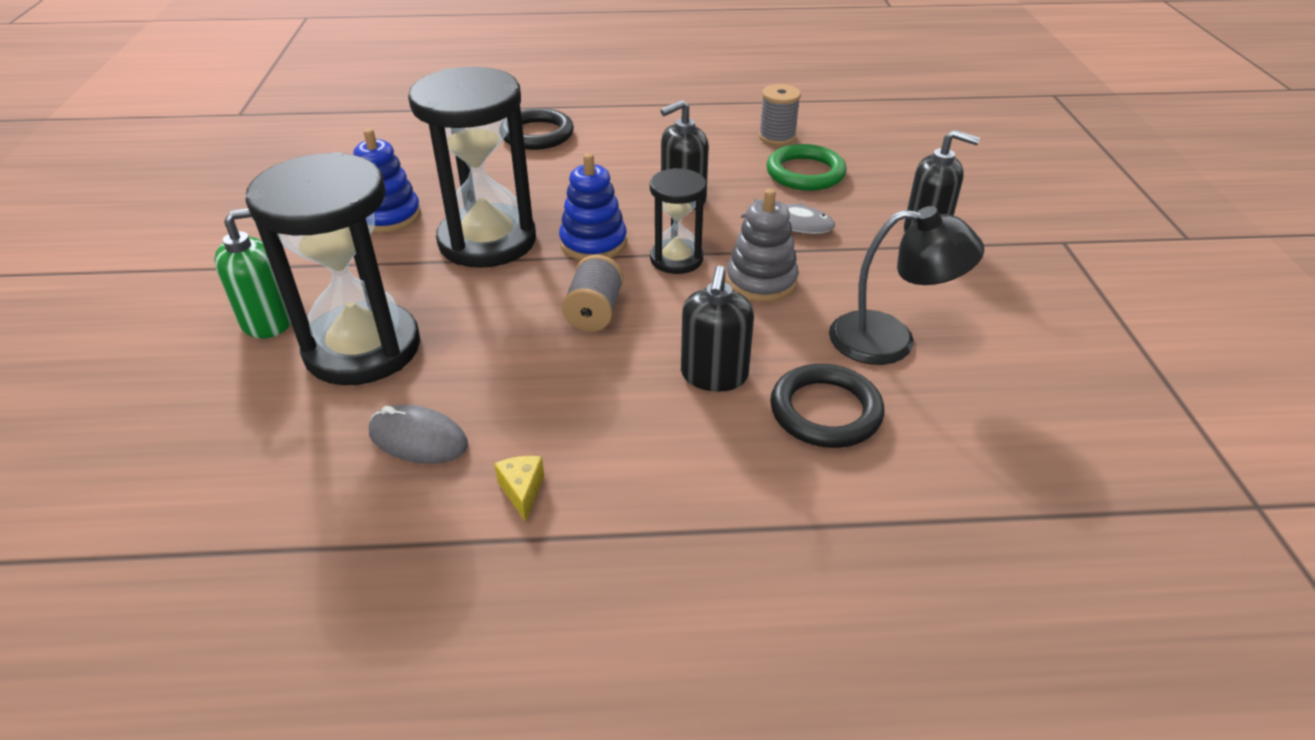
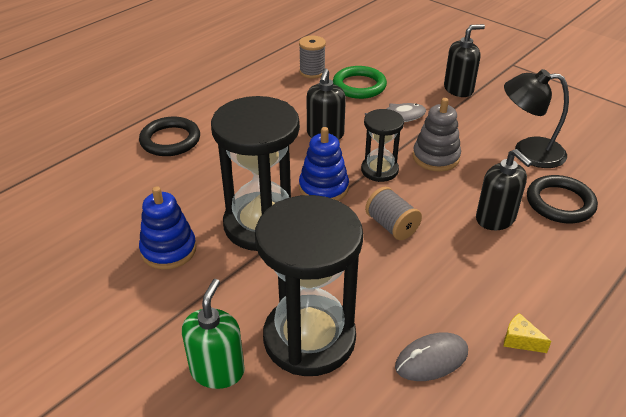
camera: 45 degrees left, 0 degrees up
(890, 340) = (528, 152): black lamp -> black lamp turned 135 degrees counterclockwise

